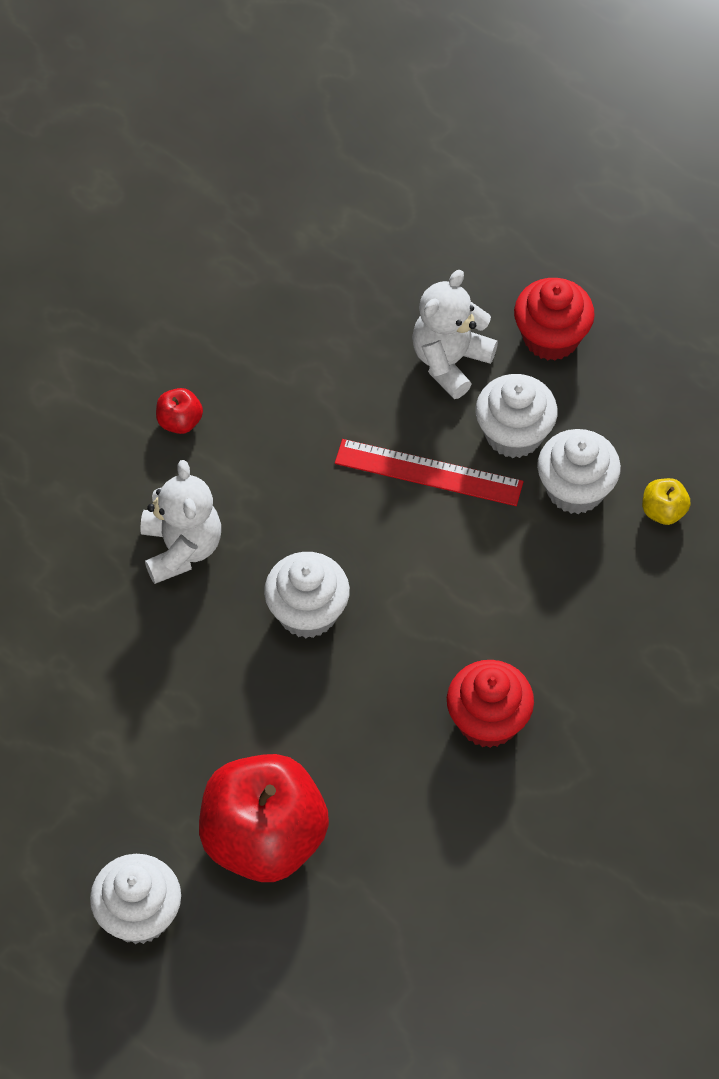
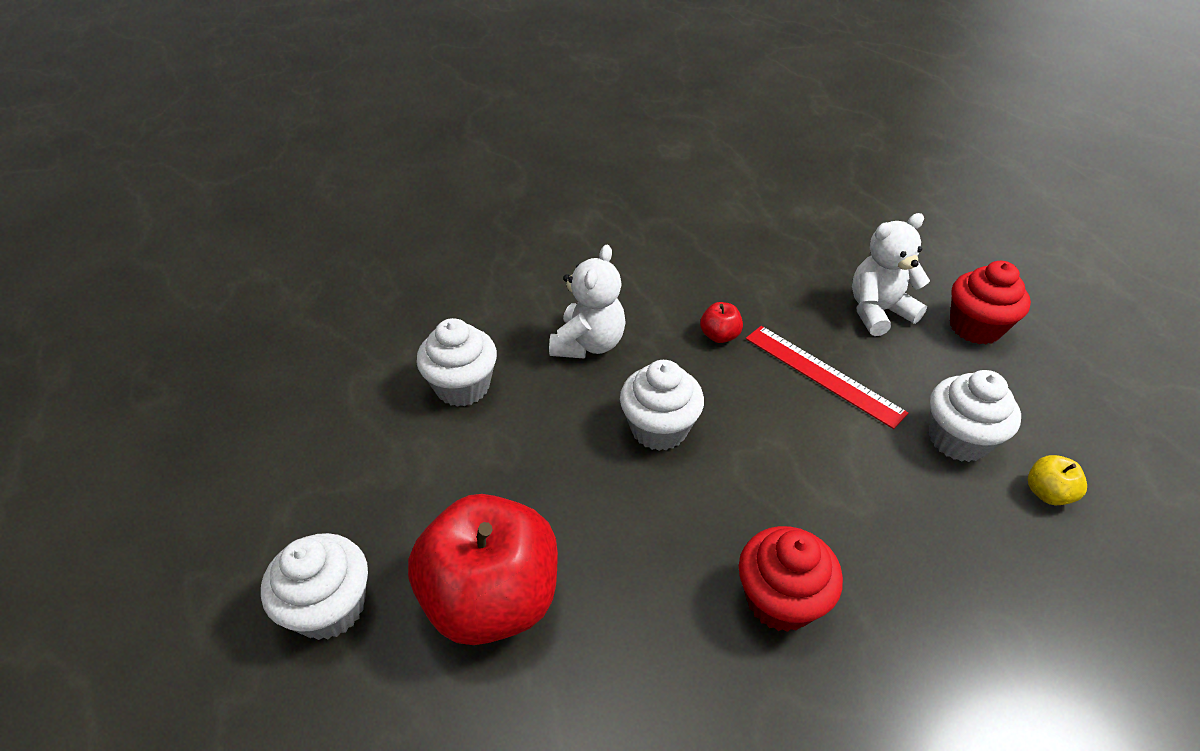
camera: 30 degrees right, 15 degrees down
(180, 421) = (643, 272): red apple -> red apple (719, 336)
(514, 434) = (913, 377): white cupcake -> white cupcake (462, 387)

